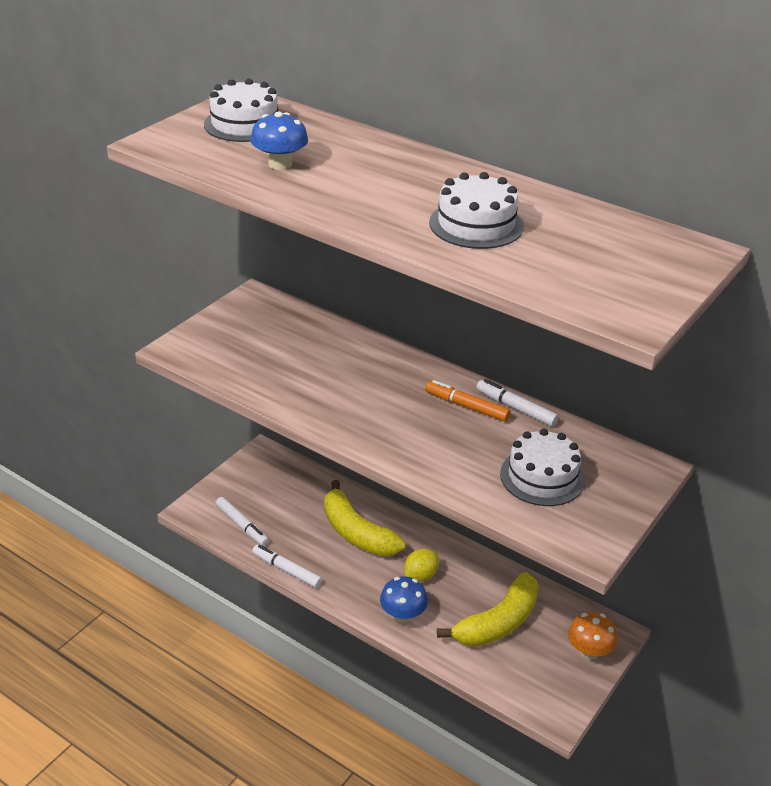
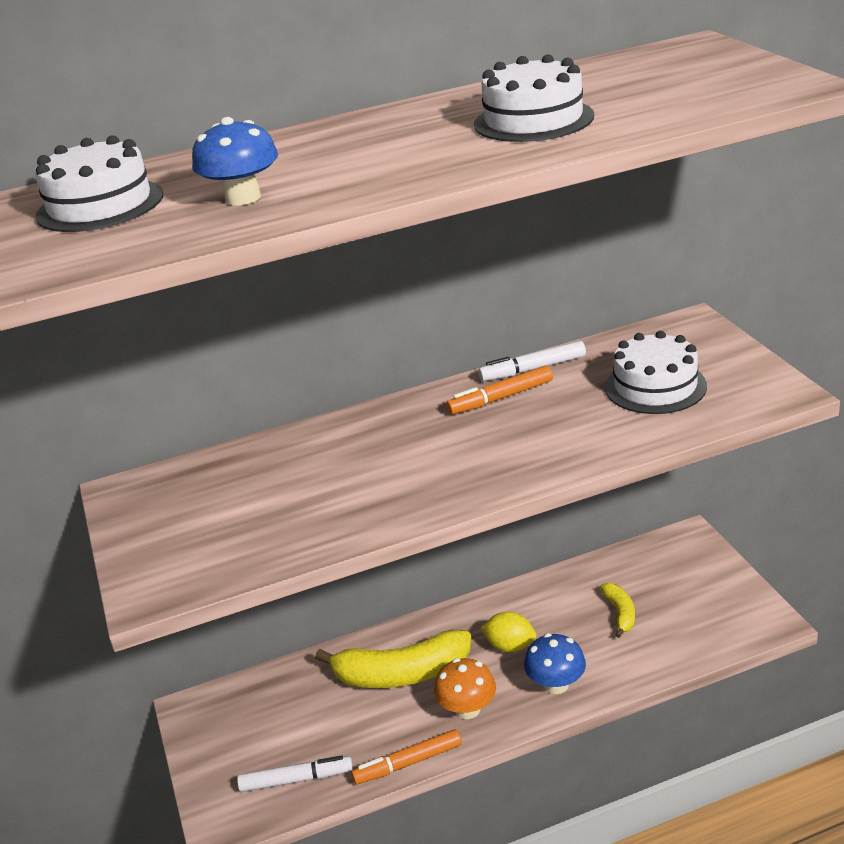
camera: 50 degrees left, 5 degrees down
(286, 570) = (408, 763): white marker -> orange marker
(420, 576) = (510, 646): yellow lemon -> yellow lemon turned 60 degrees counterclockwise
(498, 623) = (620, 613): yellow banana -> yellow banana, size x0.50
(589, 651) = (701, 564): orange mushroom -> orange mushroom (467, 709)

